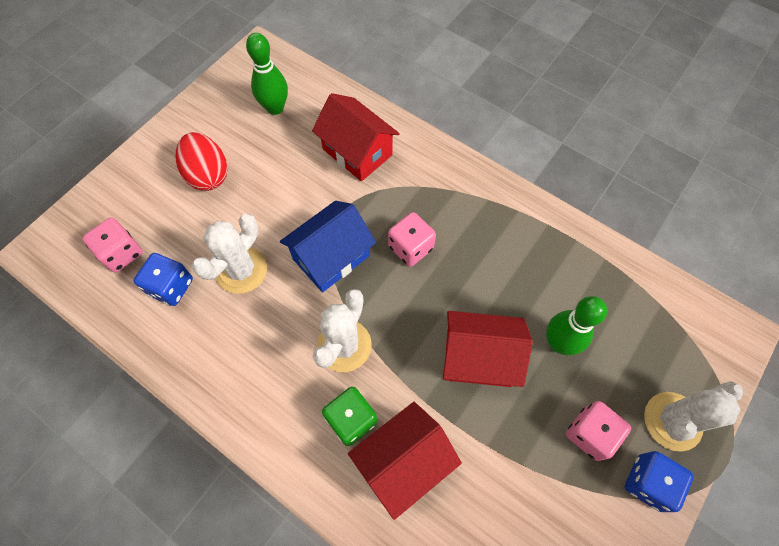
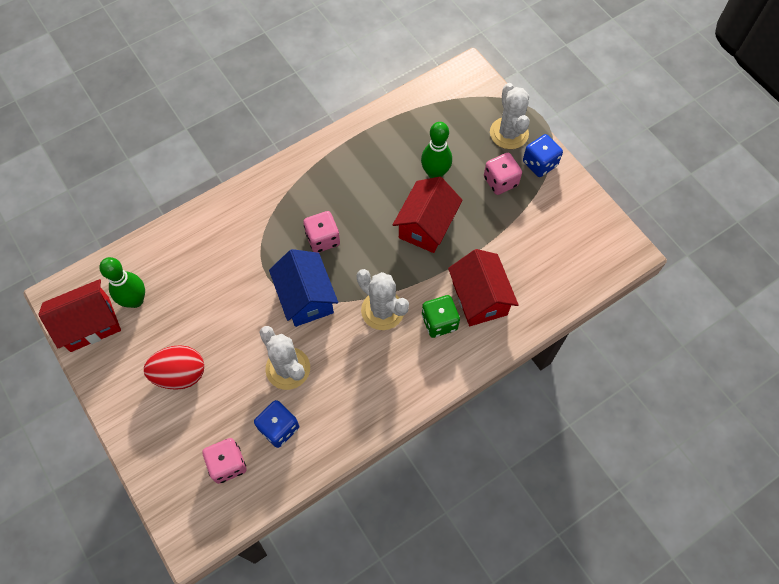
camera: 70 degrees left, 0 degrees up
(357, 152) = (216, 248): red house -> red house (90, 324)

